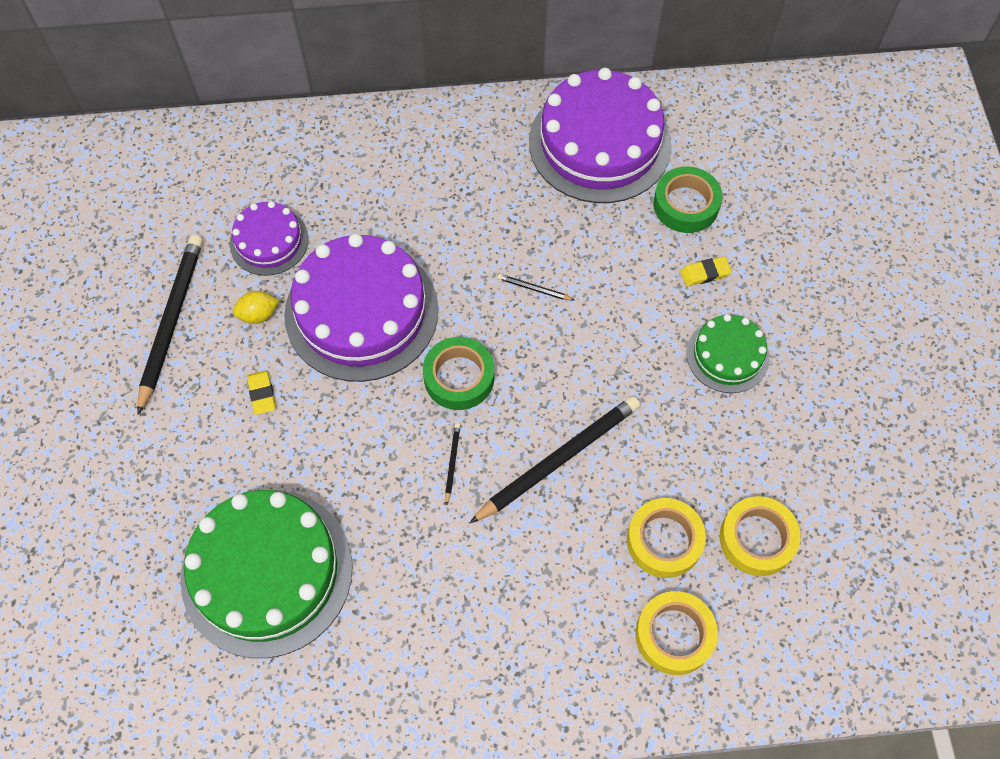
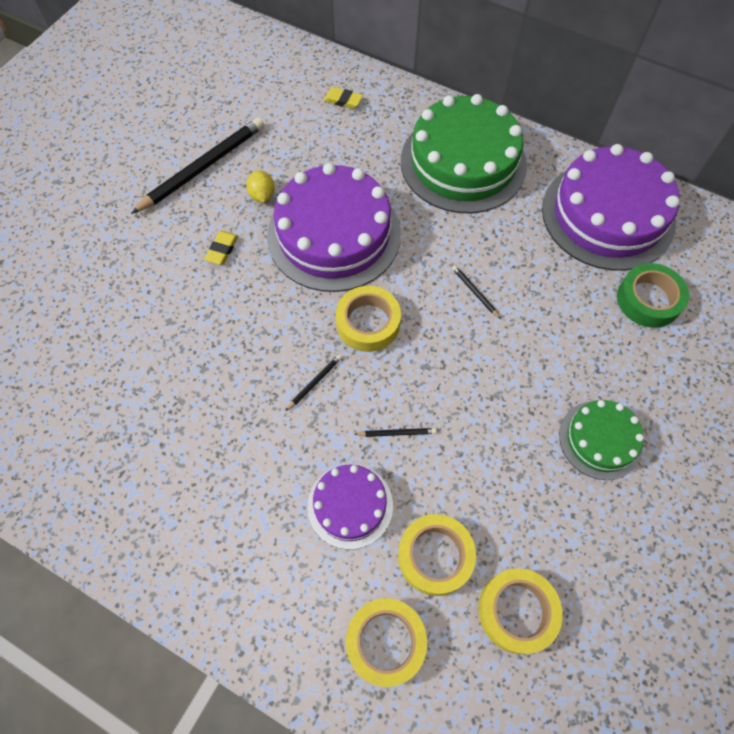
camera: 35 degrees right, 0 degrees up
(258, 314) = (262, 195): yellow lemon -> yellow lemon turned 60 degrees clockwise
(267, 572) = (127, 374): green cake -> green cake (463, 162)
(269, 241) = (308, 151): purple cake -> purple cake (350, 505)
(459, 377) = (368, 323): green tape -> yellow tape
(558, 460) = (397, 433): black pencil -> black pencil, size x0.41
(705, 273) = (627, 362): yellow eraser -> yellow eraser (343, 100)

